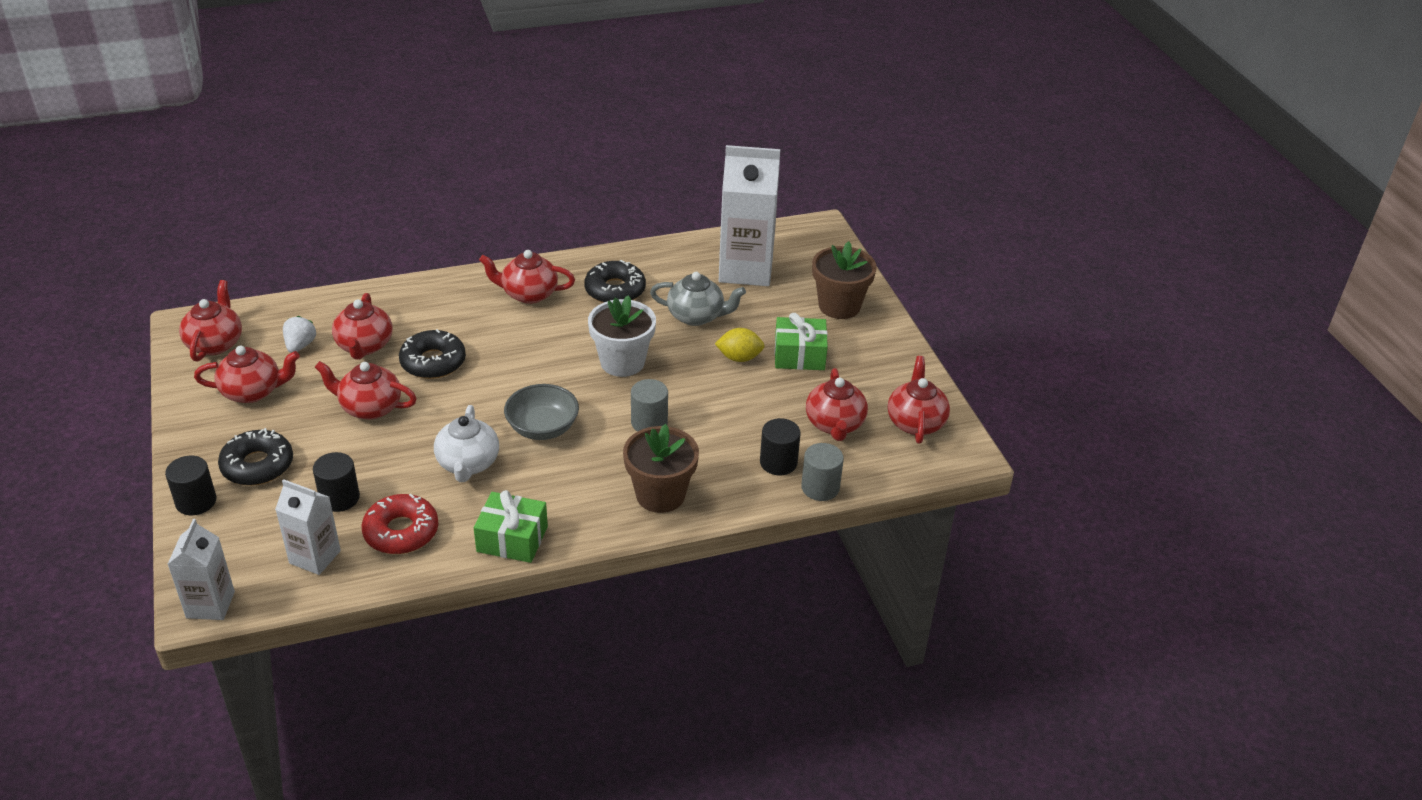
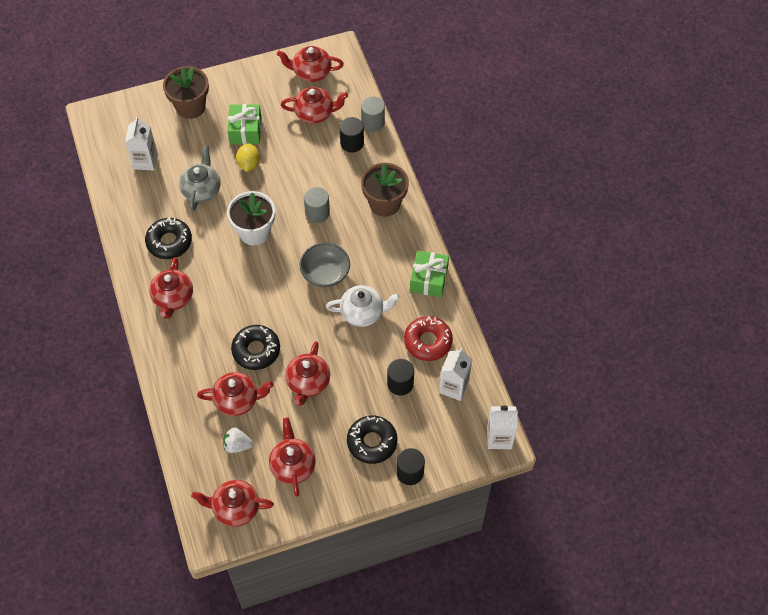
camera: 90 degrees left, 20 degrees up
(745, 269) = (145, 161): white carton -> white carton, size x0.56

